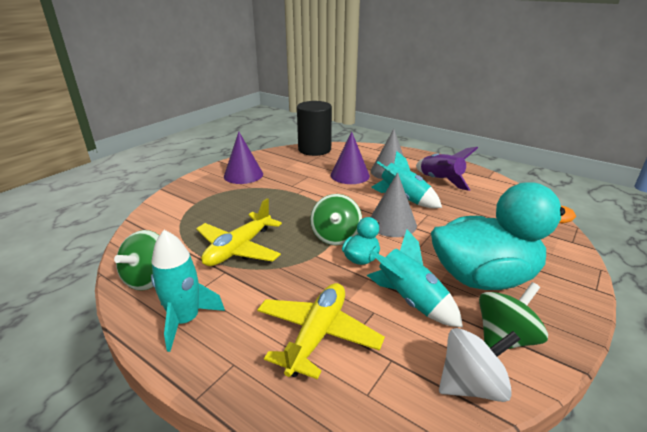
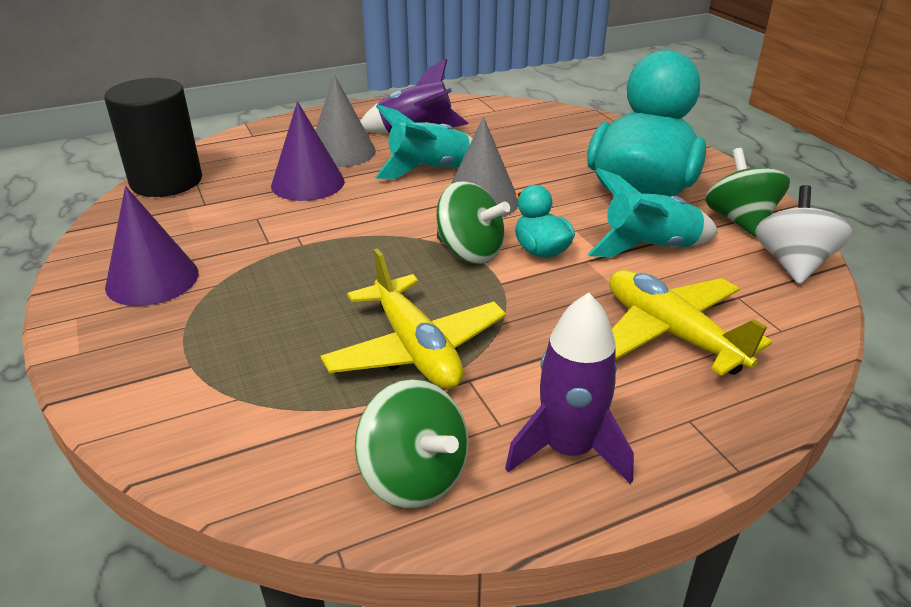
camera: 60 degrees left, 5 degrees up
(185, 320) = (568, 449): turquoise rocket -> purple rocket

